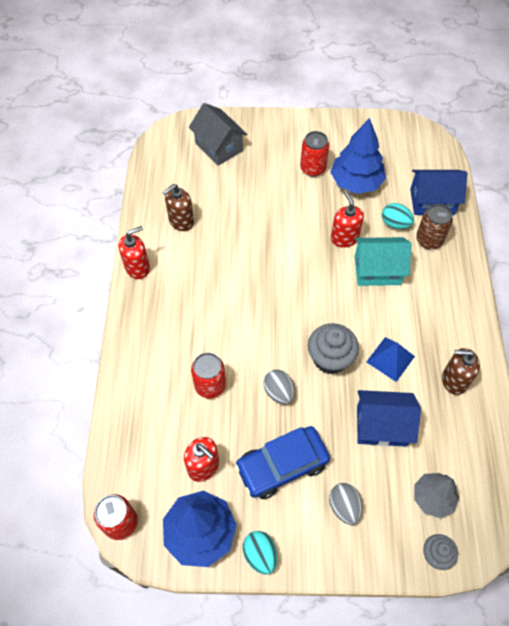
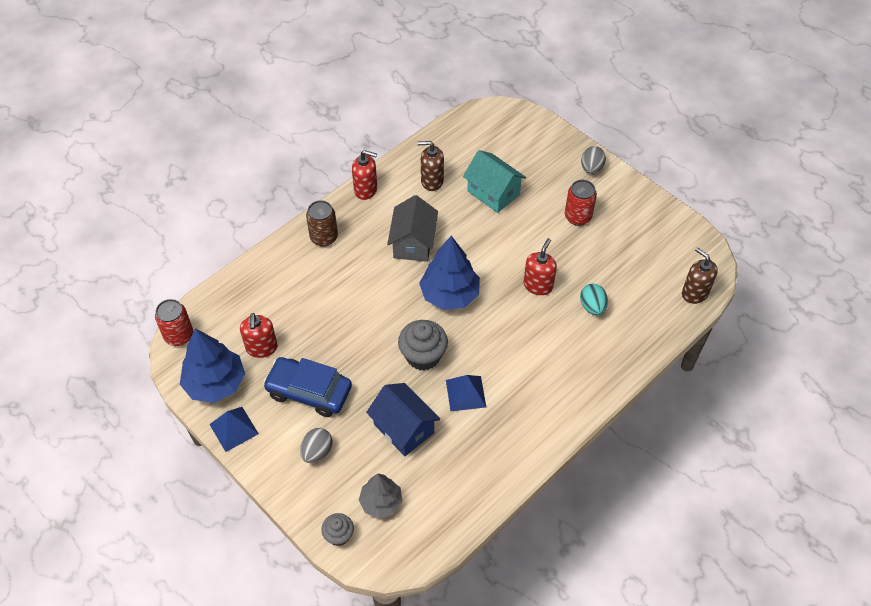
camera: 45 degrees right, 5 degrees down
(210, 385) = (323, 304): red can -> none
(218, 147) = (523, 148): grey house -> grey house (413, 243)
(260, 555) = (234, 429): turquoise egg -> blue pyramid
(279, 392) = (362, 346): grey egg -> grey egg (591, 168)
(356, 182) = (600, 253): blue tree -> blue tree (449, 294)
(377, 270) = (534, 328): turquoise house -> turquoise house (493, 193)
(429, 240) = (604, 340): brown can -> brown can (324, 237)
(432, 202) = (645, 315): blue house -> none
(454, 380) = (494, 448): brown soap dispenser -> brown soap dispenser (694, 293)

